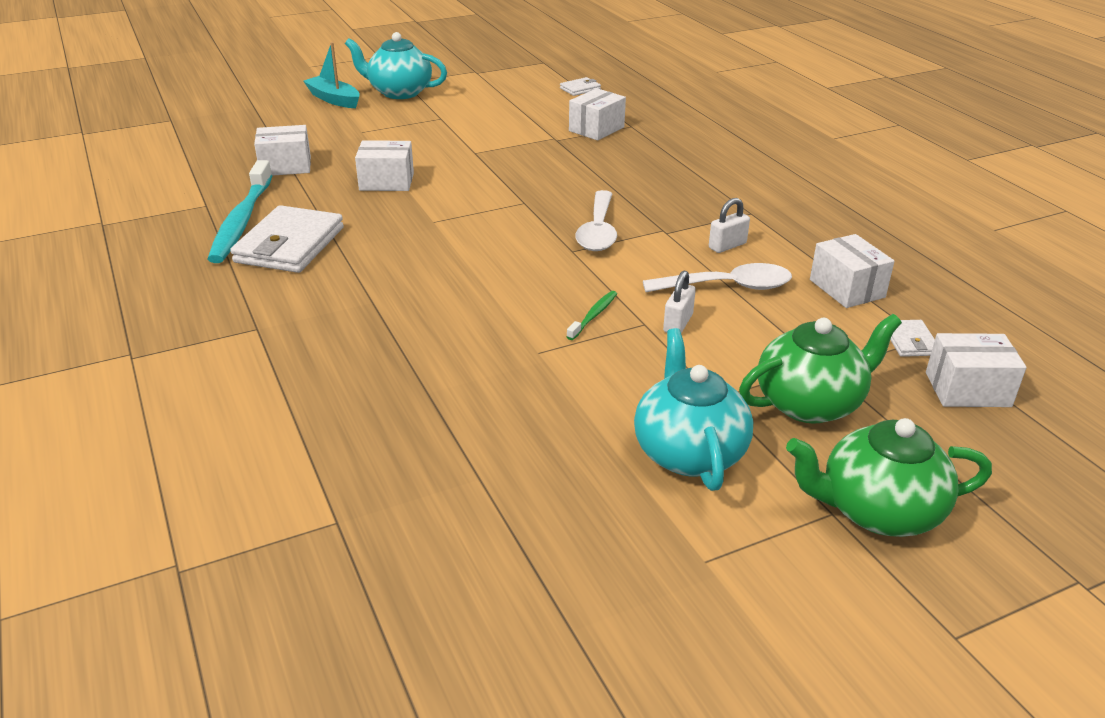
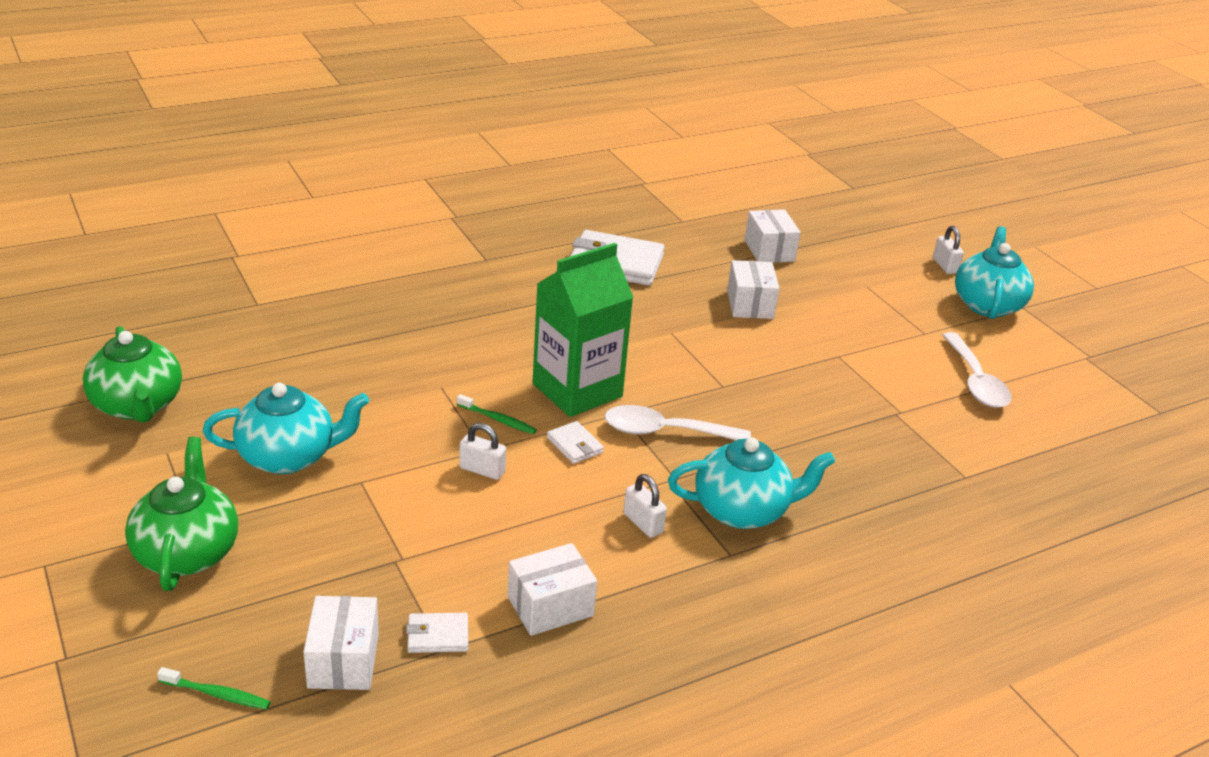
camera: 85 degrees right, 0 degrees up
(242, 221) = (655, 239): turquoise toothbrush -> none
(334, 99) = (945, 266): turquoise boat -> white padlock
(537, 272) = (577, 390): none -> green carton
(580, 89) = (1075, 440): white wallet -> white wallet (574, 445)
(596, 129) = (941, 446): white box -> none
(696, 205) = (742, 510): none -> turquoise teapot
(728, 286) = (552, 512): white spoon -> white spoon (975, 381)
(810, 403) = (341, 538): green teapot -> green teapot (138, 406)
(1053, 460) = (217, 694): none -> green toothbrush

